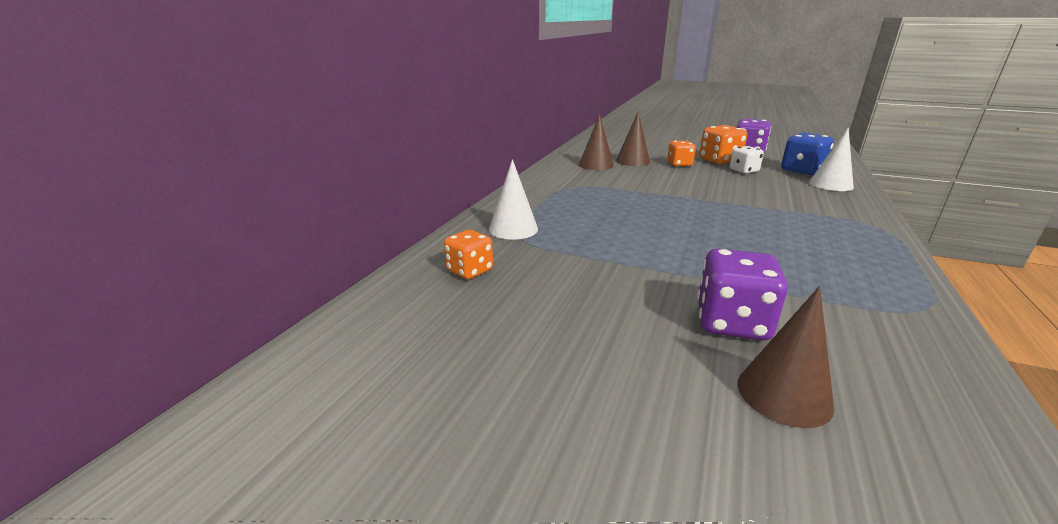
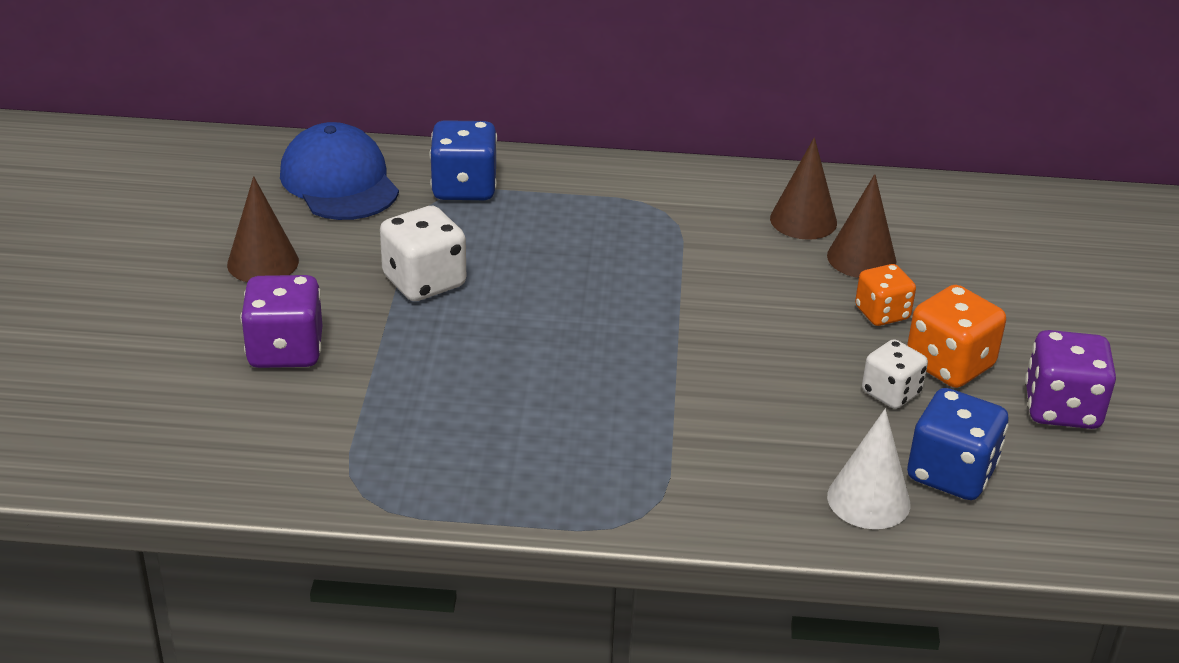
camera: 70 degrees right, 10 degrees up
(469, 270) = (339, 182): orange dice -> blue cap
(513, 229) = (464, 188): white cone -> blue dice
(632, 255) = (424, 282): none -> white dice
(784, 394) = (177, 373): brown cone -> brown cone (263, 262)

